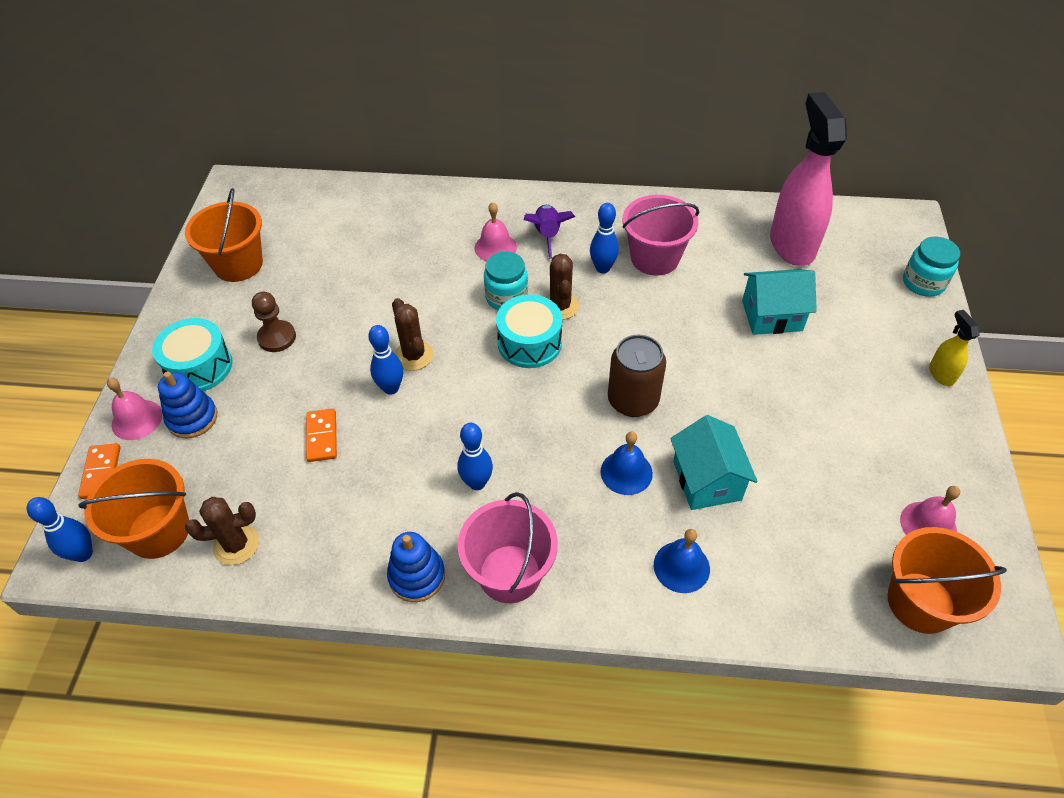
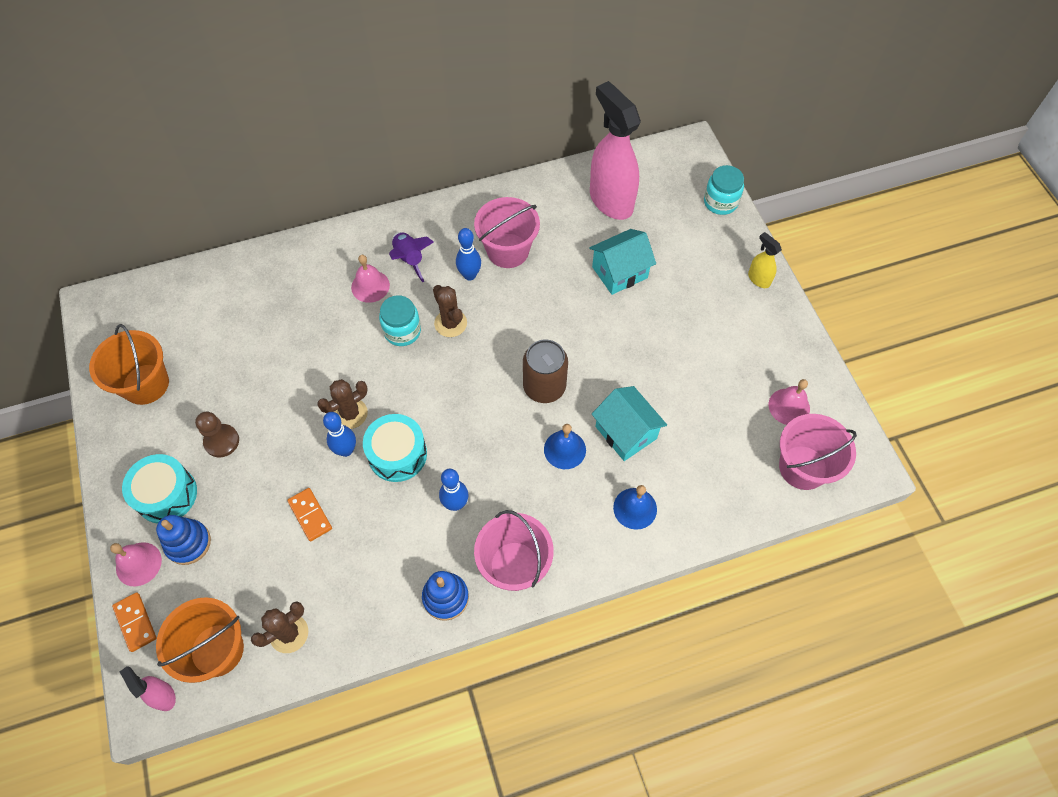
camera: 25 degrees left, 10 degrees up
(83, 554) = (163, 695): blue bowling pin -> pink spray bottle
(413, 355) = (350, 414): brown cactus -> brown cactus turned 75 degrees counterclockwise
(529, 343) = (441, 366): turquoise drum -> turquoise drum (397, 454)
(920, 602) = (803, 467): orange bucket -> pink bucket

